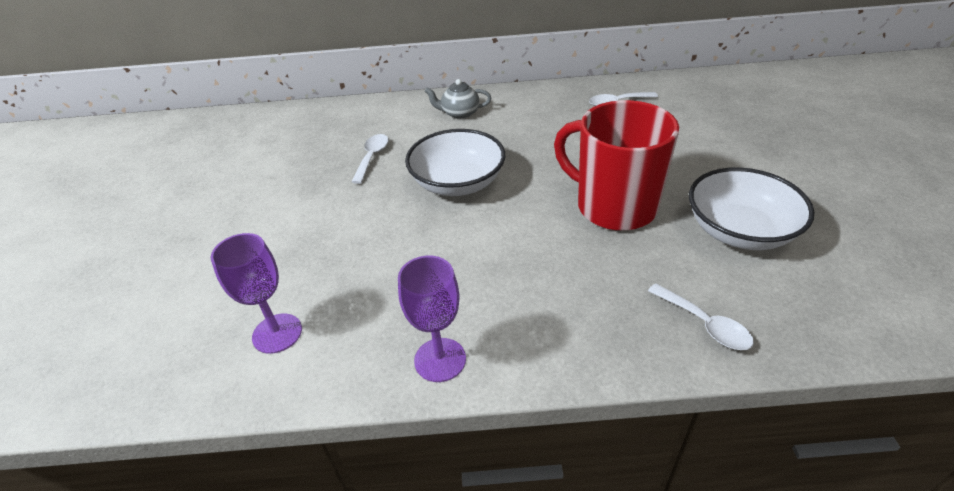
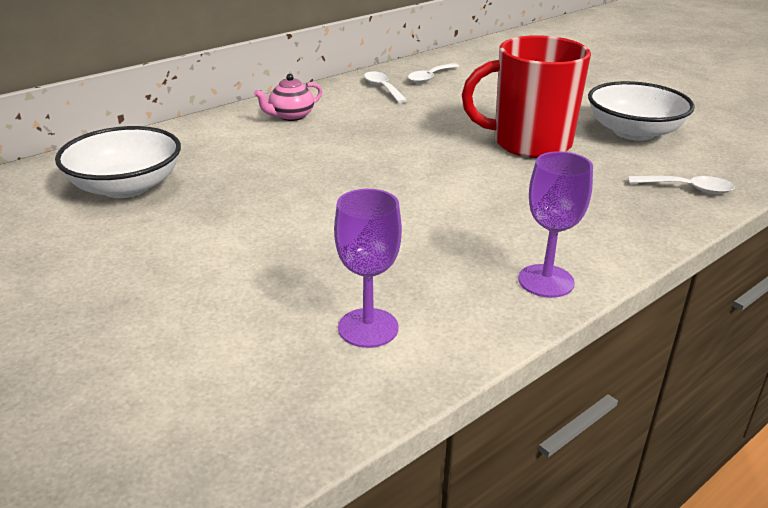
camera: 40 degrees left, 10 degrees down
(372, 157) = (247, 171): white spoon -> white spoon (383, 88)
(457, 183) = (372, 165): white bowl -> white bowl (126, 187)
(460, 113) = (291, 116): grey teapot -> pink teapot

